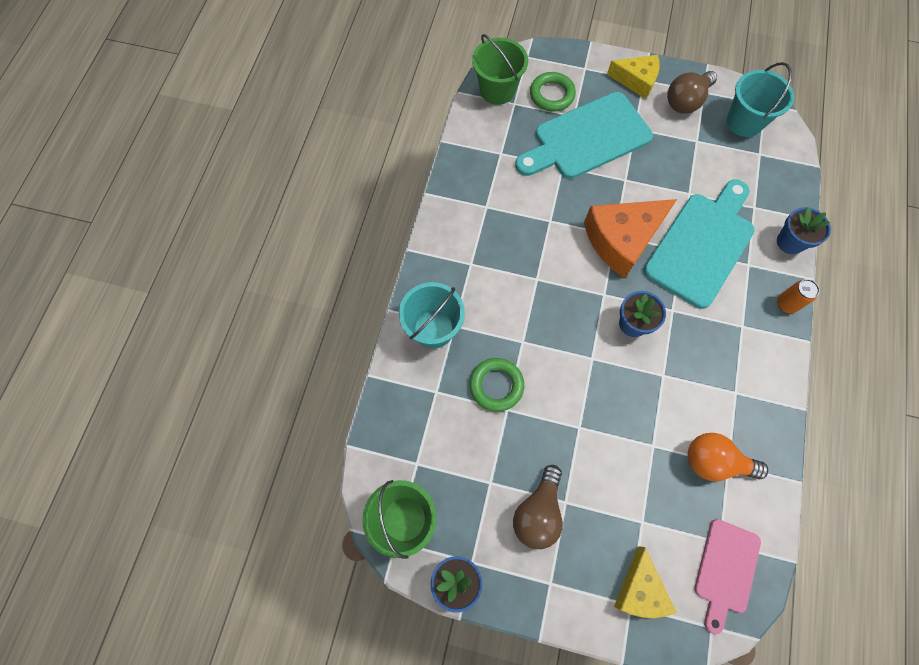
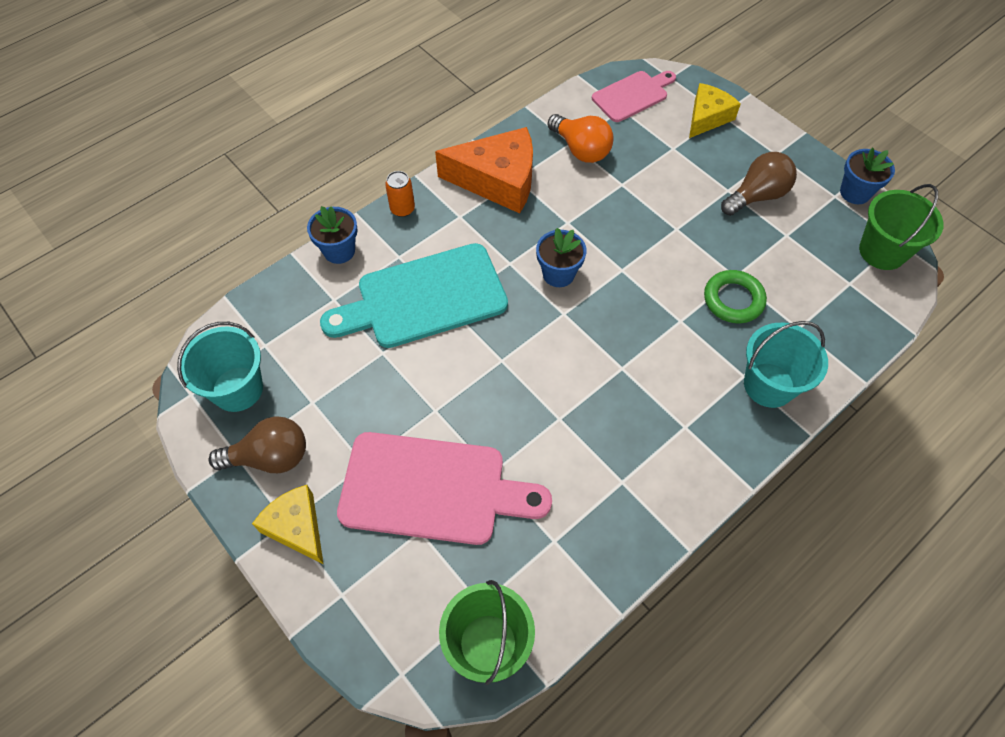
camera: 145 degrees left, 10 degrees down
(552, 95) = (421, 583): green ring -> none
(587, 138) = (432, 489): turquoise cutting board -> pink cutting board
(622, 240) = (499, 351): orange cheese -> orange cheese (498, 180)

